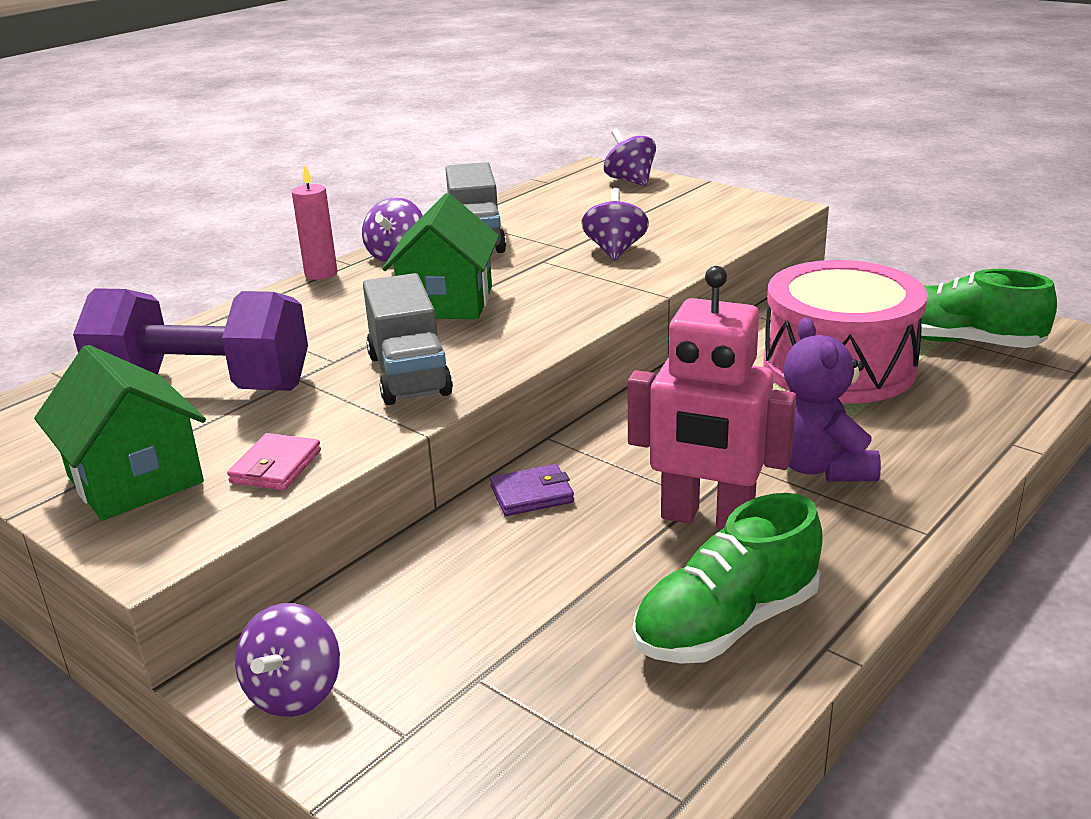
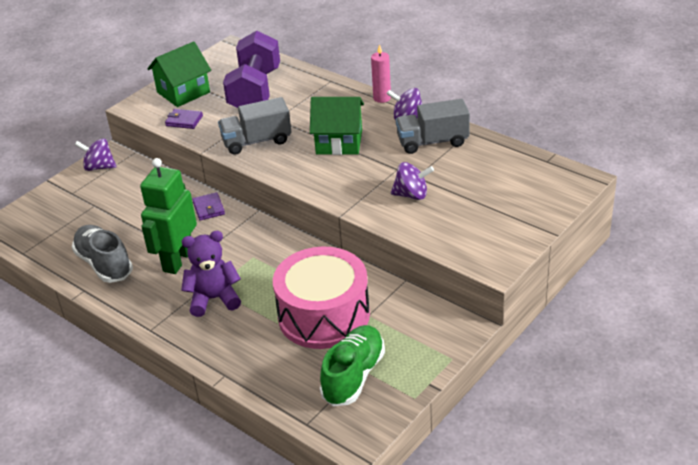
camera: 90 degrees right, 10 degrees up
(276, 467) = (184, 121): pink wallet -> purple wallet
(630, 181) = (552, 197): purple spinning top -> none
(707, 519) = (177, 260): pink robot -> green robot
(726, 624) = (104, 264): green shoe -> grey shoe

